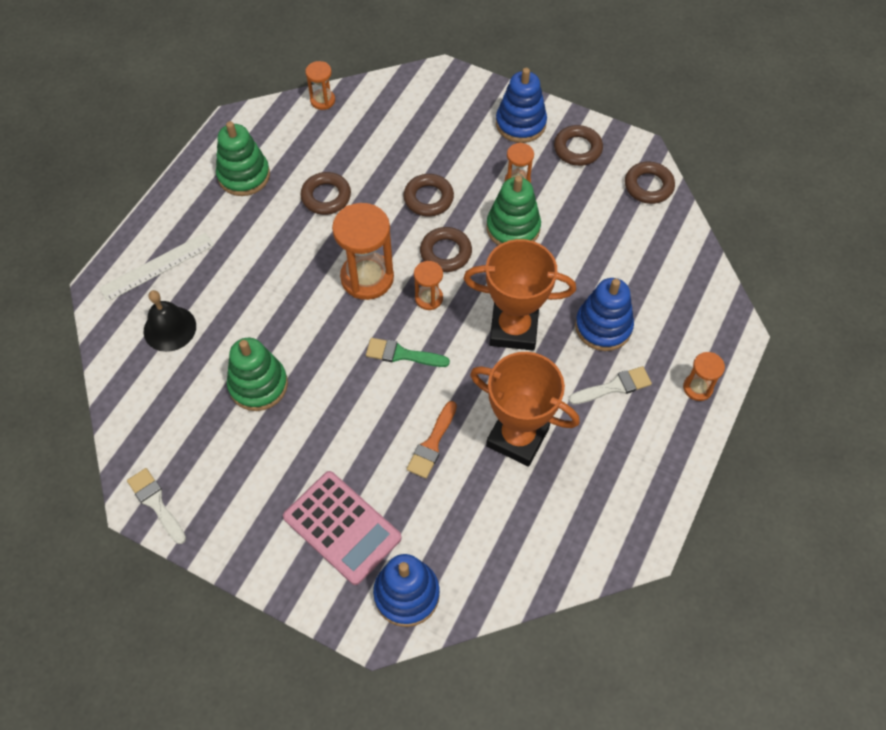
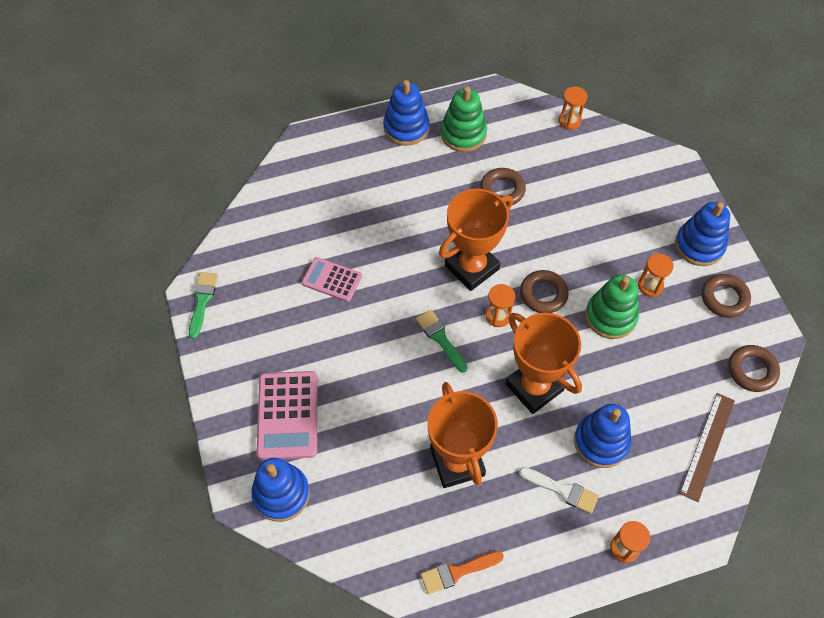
camera: 45 degrees right, 0 degrees up
(156, 503) = (202, 301): white brush -> green brush
(157, 266) = (350, 152): white ruler -> none
(170, 328) = (317, 199): black bell -> none
(187, 207) = (406, 128): none -> blue stacking toy
(258, 385) = (332, 280): green stacking toy -> pink calculator
(367, 278) = (472, 267): orange hourglass -> orange trophy
(428, 198) = (571, 246): brown ring -> none
(432, 444) = (397, 414): orange brush -> orange brush (457, 572)
(675, 265) = (707, 446): none -> brown ruler

